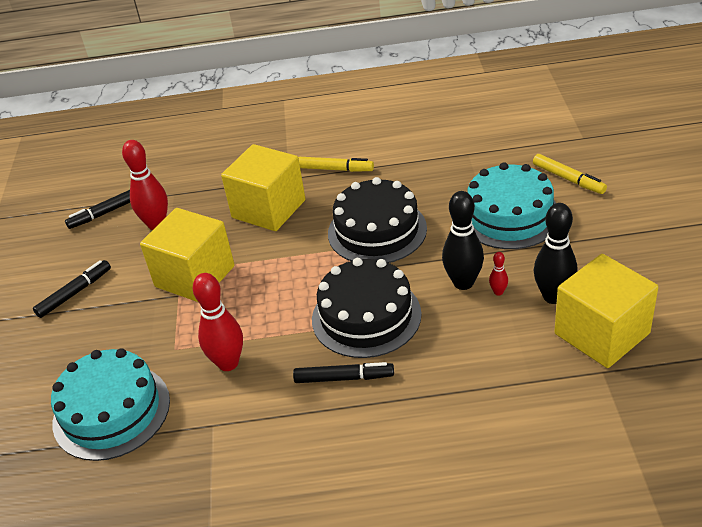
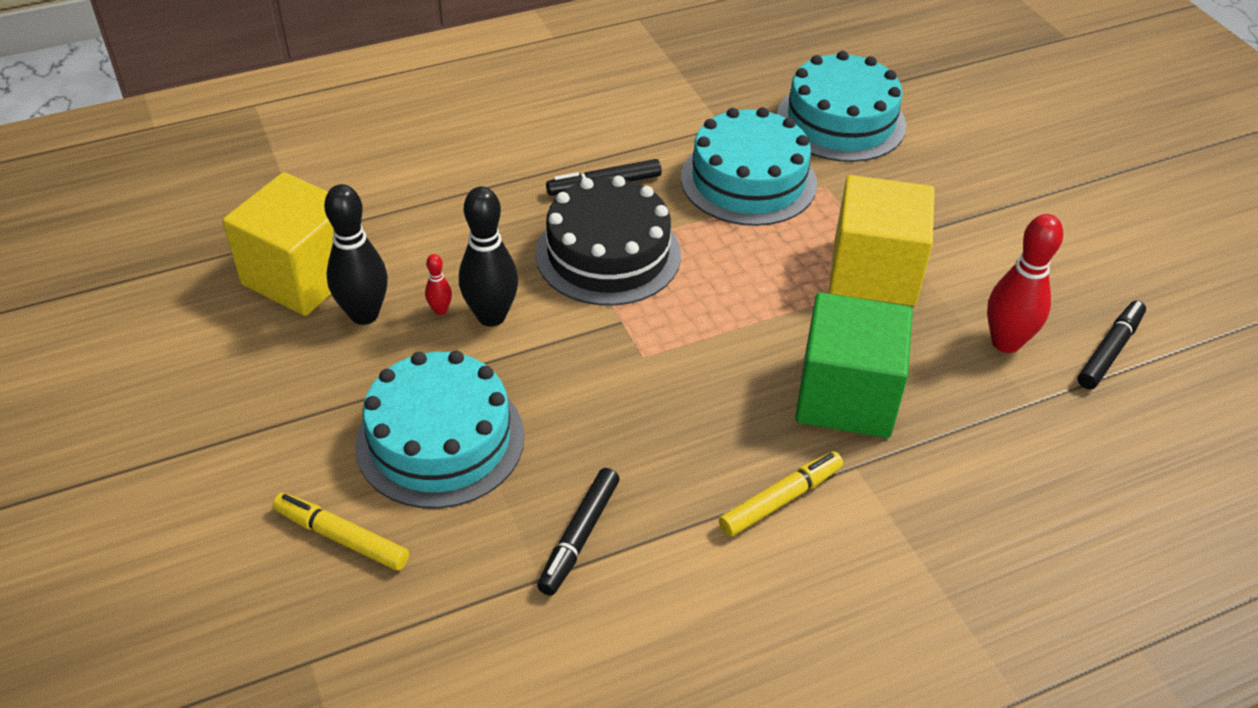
camera: 155 degrees right, 5 degrees up
(75, 293) = (1017, 227): black marker -> black marker (579, 537)
(228, 363) = (748, 180): red bowling pin -> turquoise cake
(268, 209) = (846, 396): yellow cube -> green cube
(335, 169) = (781, 500): yellow marker -> yellow marker turned 150 degrees clockwise
(377, 231) = (647, 381): black cake -> none

